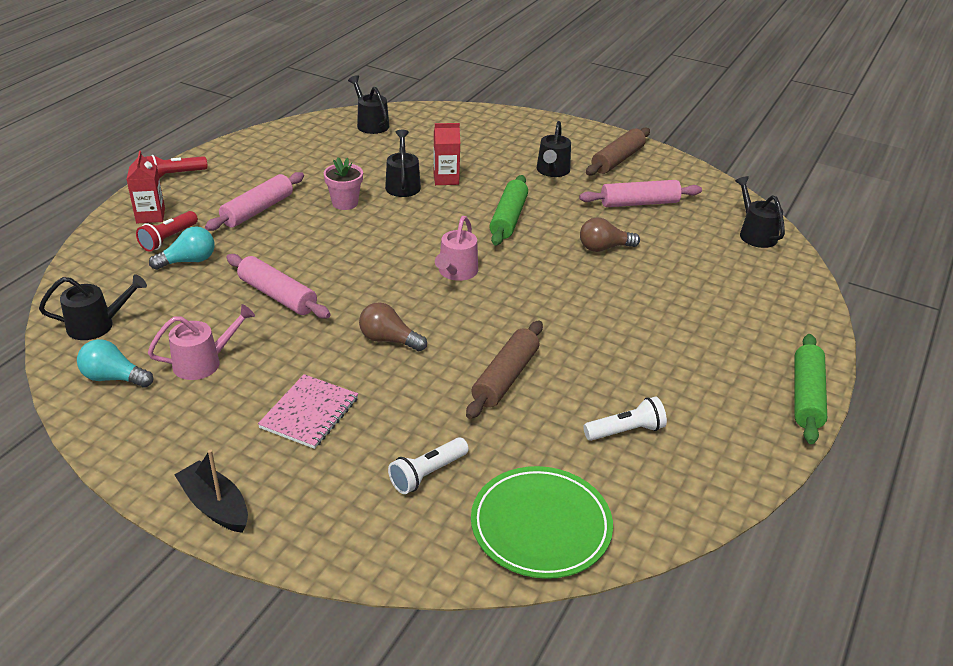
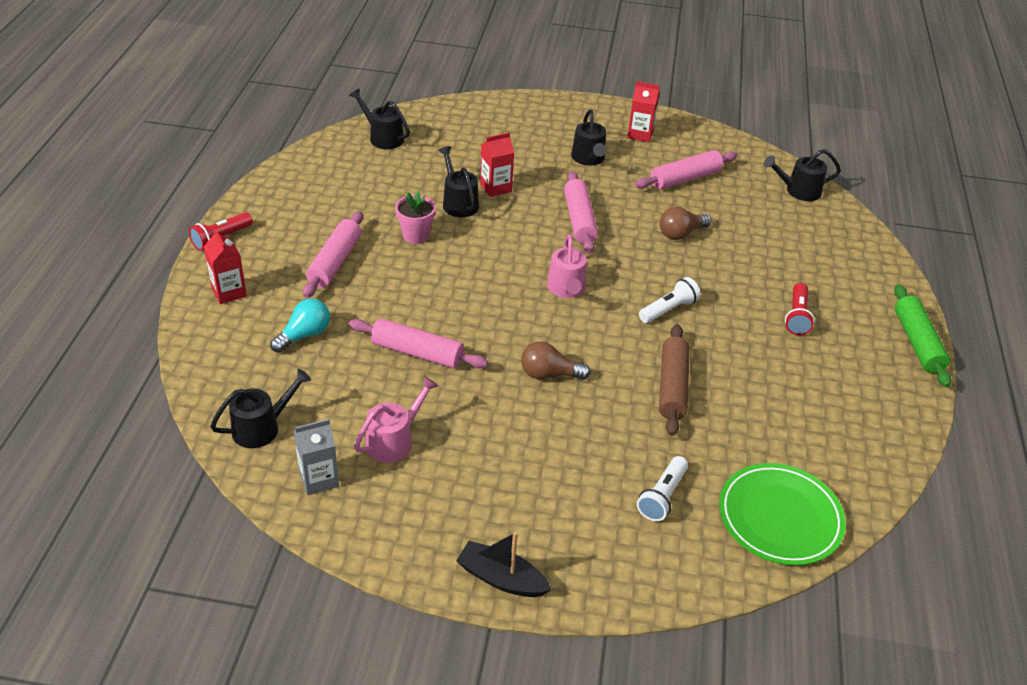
camera: 20 degrees left, 5 degrees up
(113, 378) = (319, 479): turquoise light bulb -> grey carton
(168, 239) = (266, 315): red flashlight -> red flashlight (797, 317)
(309, 413) = (525, 466): pink notebook -> none
(508, 218) = (579, 220): green rolling pin -> pink rolling pin
(617, 160) = (640, 134): brown rolling pin -> red carton
(626, 431) = (797, 412): white flashlight -> white flashlight (668, 309)
(755, 234) = (799, 191): black watering can -> black watering can turned 60 degrees counterclockwise

